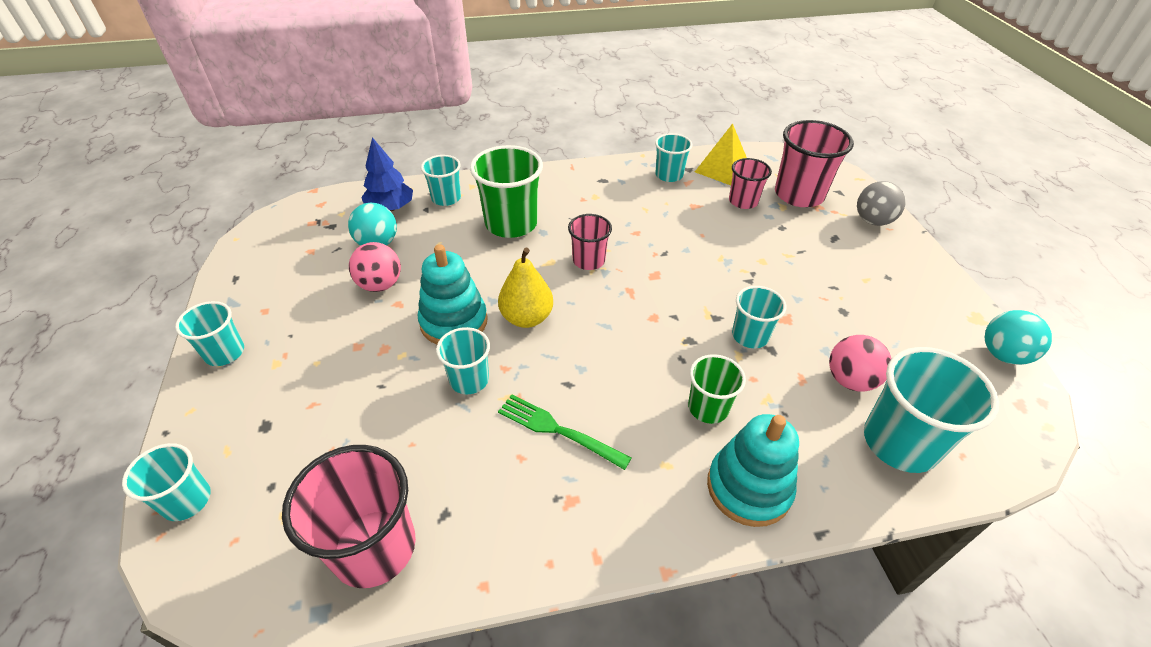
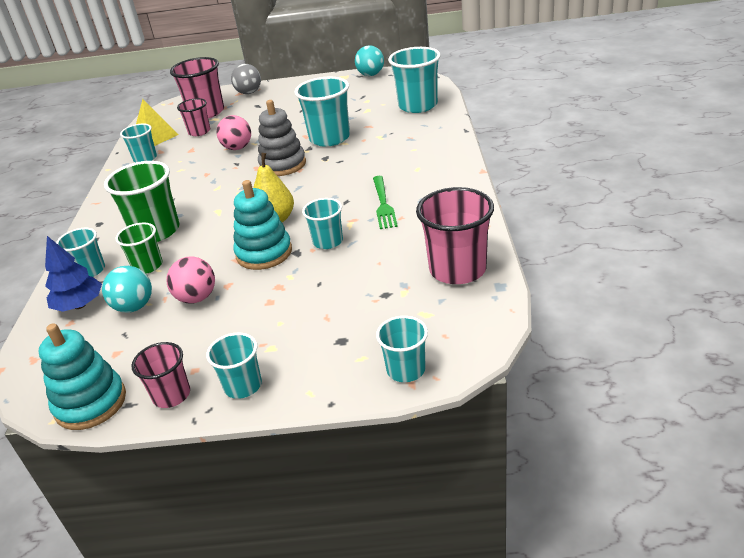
camera: 75 degrees left, 10 degrees down
(558, 430) = (383, 204): green fork -> green fork turned 45 degrees counterclockwise
(588, 260) = (226, 194): pink cup -> pink cup (171, 395)
(664, 298) = (283, 165): none -> grey stacking toy
(708, 408) = (380, 154): green cup -> green cup (147, 266)
(748, 487) = (436, 146): turquoise stacking toy -> turquoise stacking toy (90, 403)
(750, 336) = (329, 138): turquoise cup -> turquoise cup, size x1.71
(850, 380) = (374, 113): pink ball -> pink ball (237, 148)

